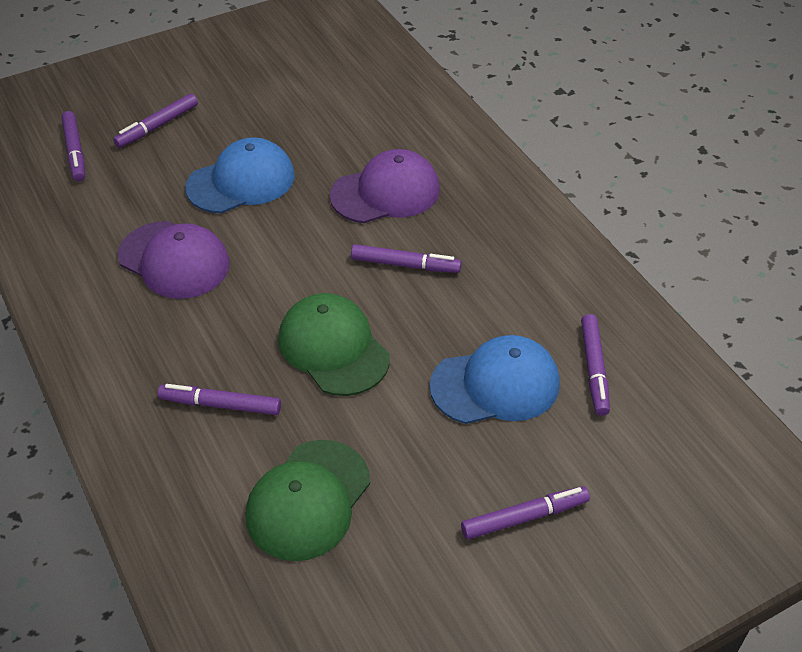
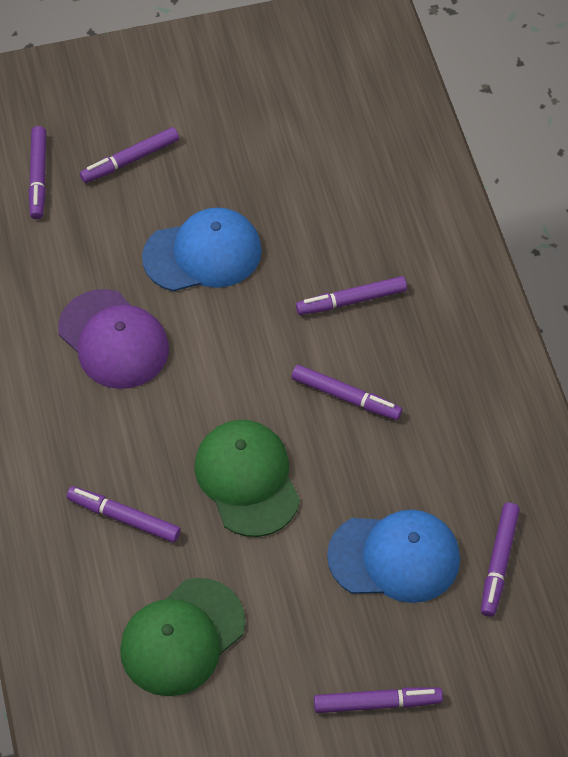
camera: 15 degrees right, 10 degrees up
(386, 192) = (351, 300): purple cap -> purple marker

